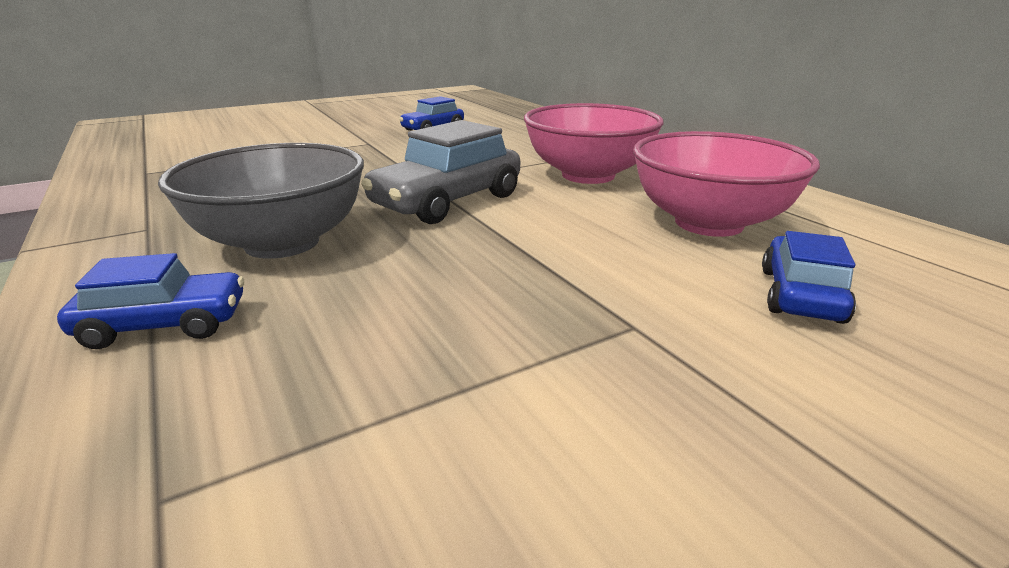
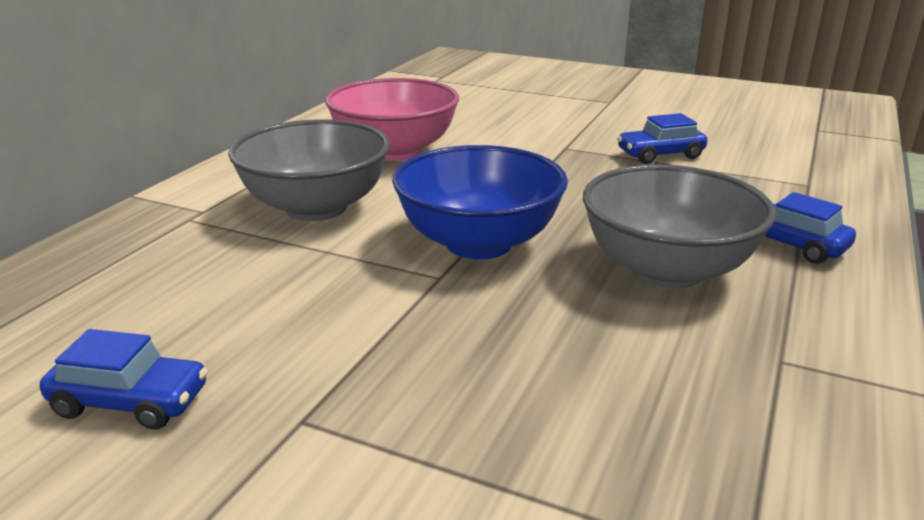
camera: 125 degrees left, 0 degrees up
(447, 201) = (479, 243): grey car -> blue bowl
(588, 175) = (316, 208): pink bowl -> grey bowl
(800, 295) = (476, 125): blue car -> blue car (660, 155)

